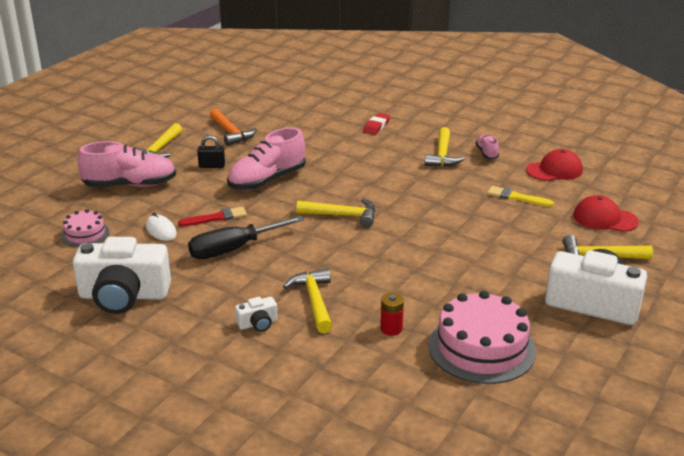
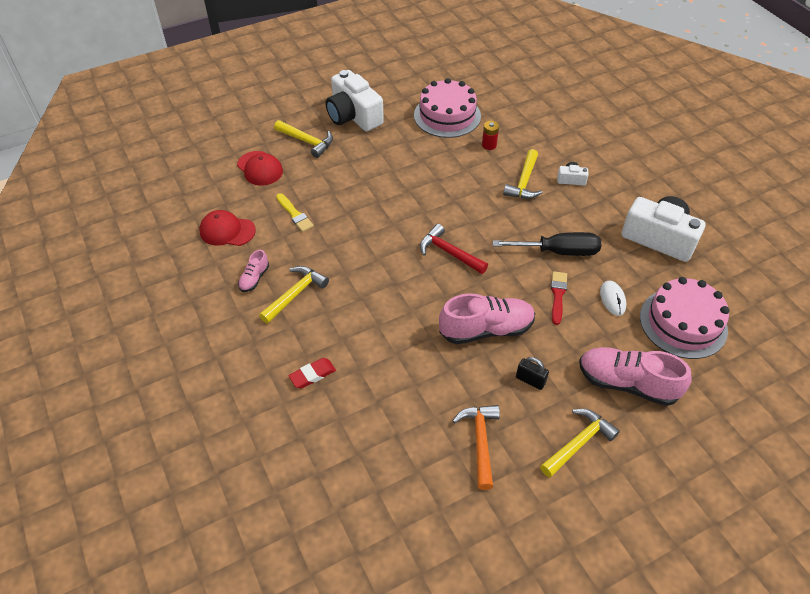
camera: 150 degrees left, 20 degrees up
(85, 234) = (683, 323): pink cake -> pink cake, size x1.89
(216, 218) = (558, 295): red brush -> red brush turned 90 degrees clockwise
(343, 215) = (449, 253): yellow hammer -> red hammer

